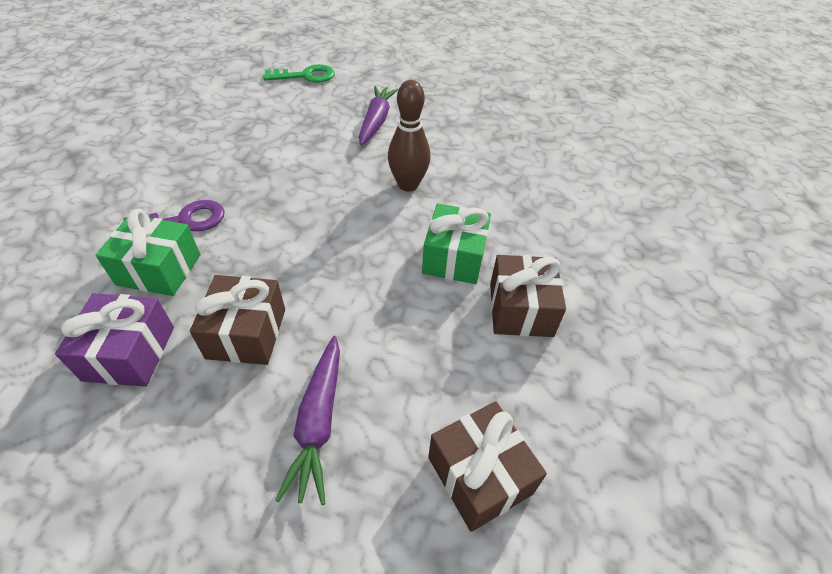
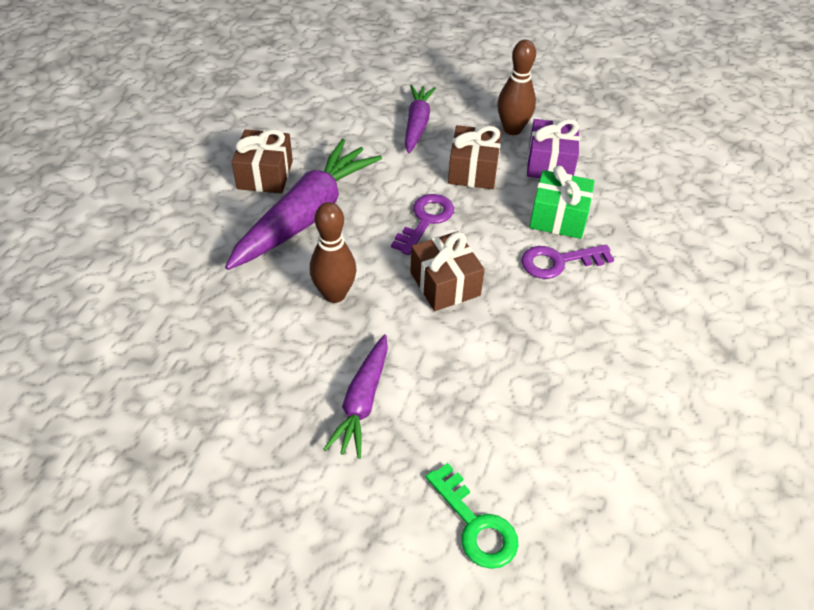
camera: 175 degrees left, 0 degrees up
(159, 423) = (512, 129): none -> brown bowling pin
(306, 76) = (475, 525): green key -> green key turned 120 degrees counterclockwise
(318, 258) = (425, 220): none -> purple key
(454, 258) = (306, 215): green gift -> purple carrot
(480, 475) = (325, 100): brown gift -> brown gift (445, 284)

